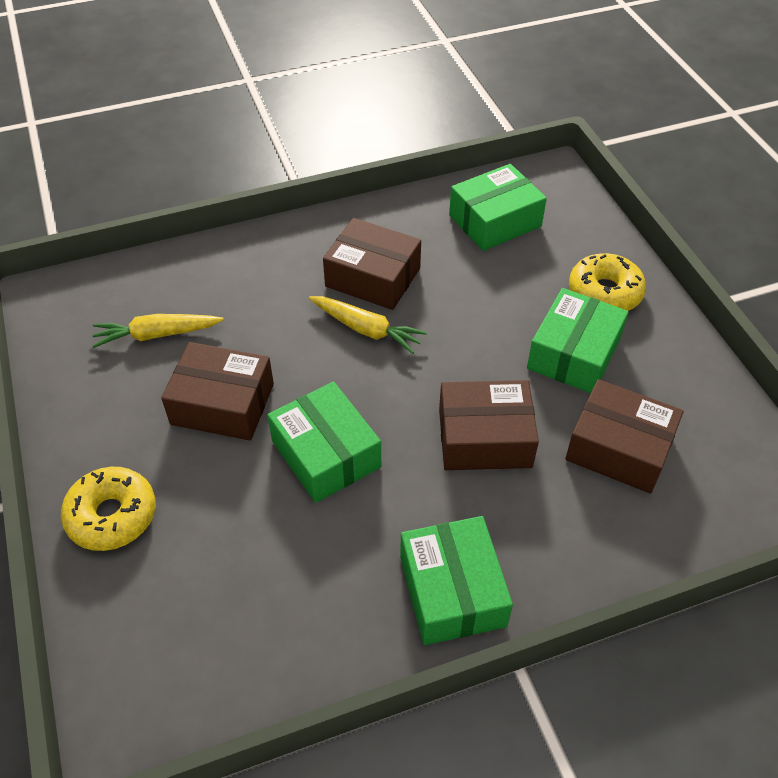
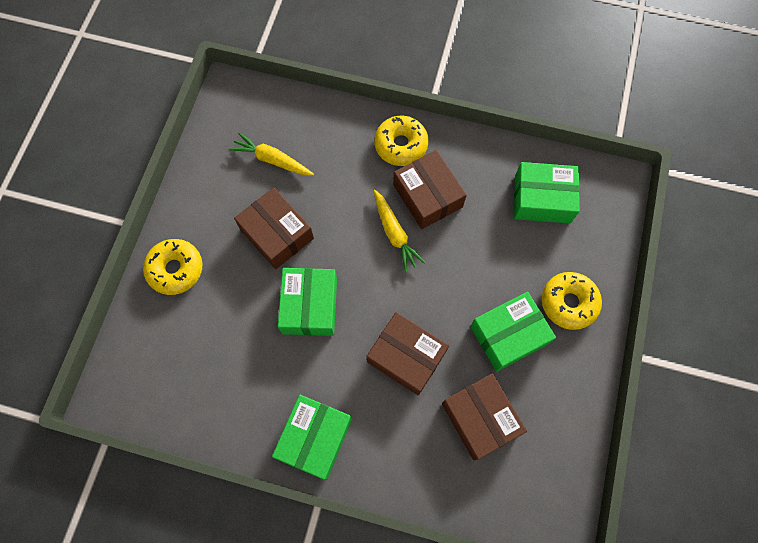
camera: 35 degrees right, 20 degrees up
(302, 248) = (401, 145): none -> yellow donut

